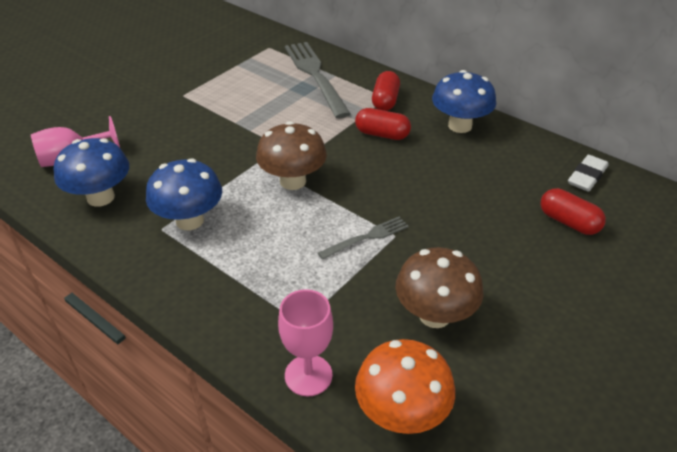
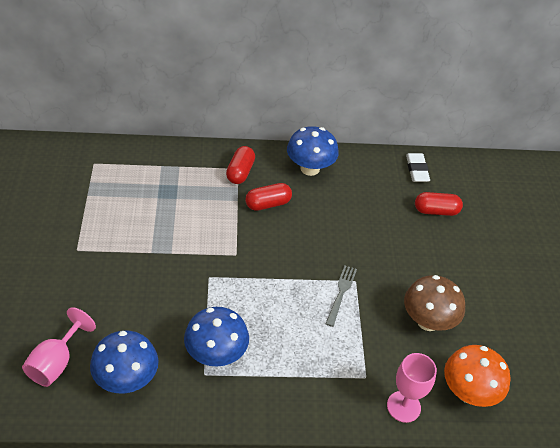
camera: 45 degrees left, 5 degrees up
(293, 181) = (250, 279): brown mushroom -> none
(315, 75) = (163, 174): grey fork -> none
(385, 101) = (240, 172): red capsule -> red capsule turned 45 degrees clockwise

